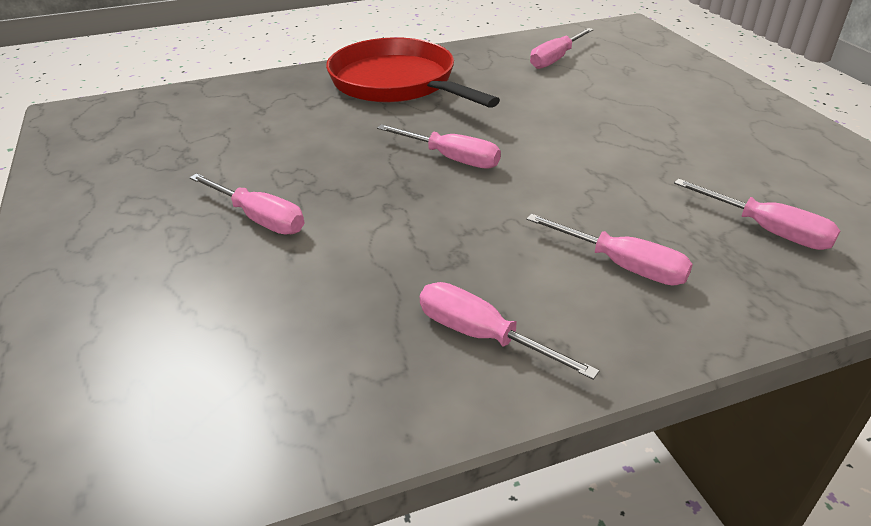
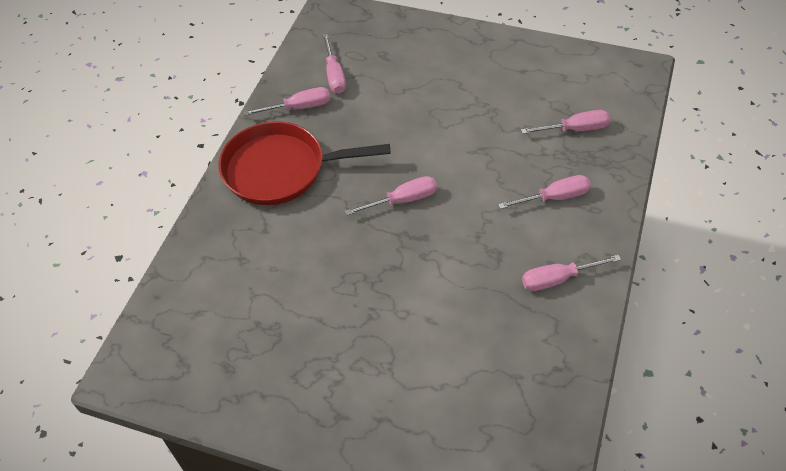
camera: 50 degrees left, 15 degrees up
(259, 218) = (383, 319): pink screwdriver -> pink screwdriver (299, 107)

